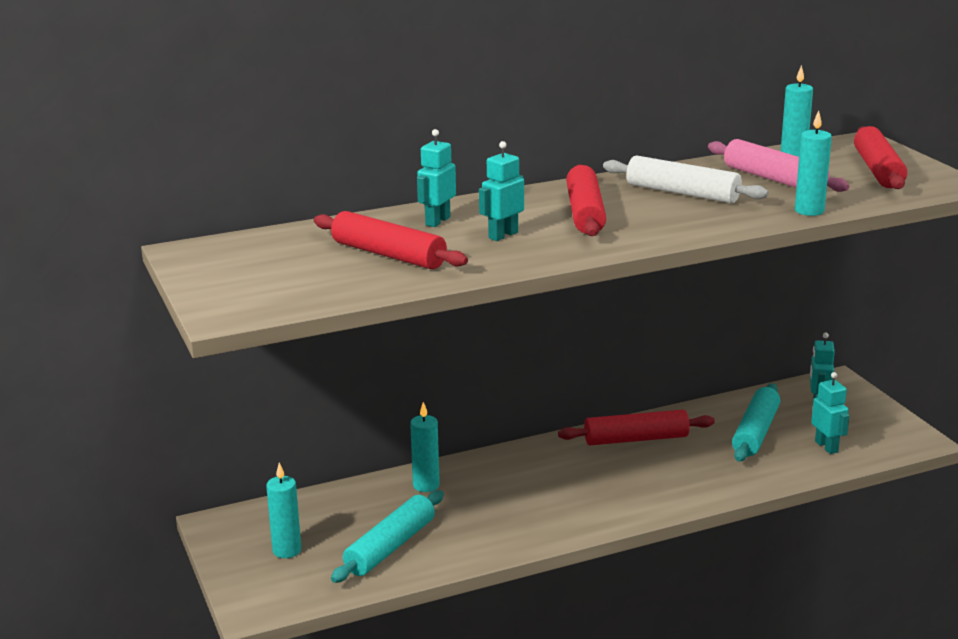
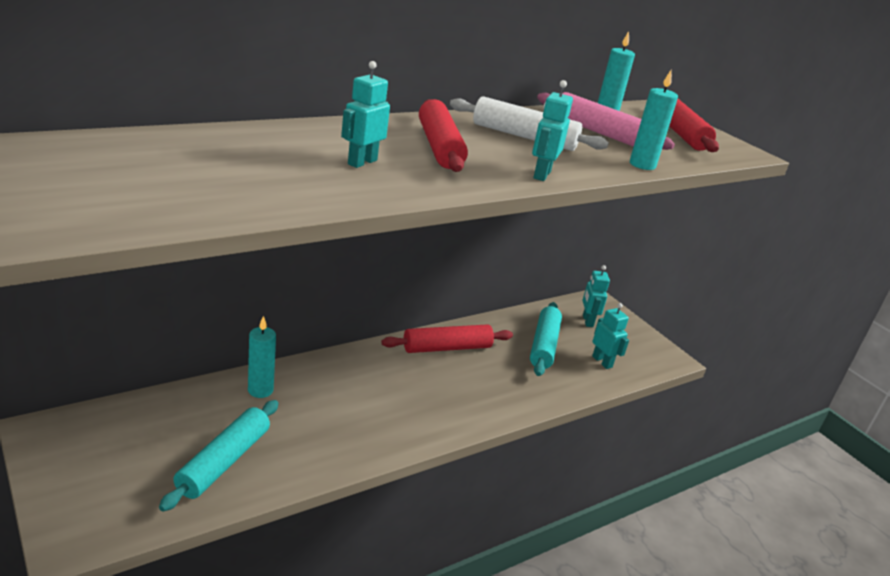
camera: 15 degrees left, 5 degrees up
(287, 550) = (114, 465): turquoise candle -> none
(389, 254) = (240, 172): red rolling pin -> none
(437, 221) = (292, 141): turquoise robot -> turquoise robot (541, 175)

